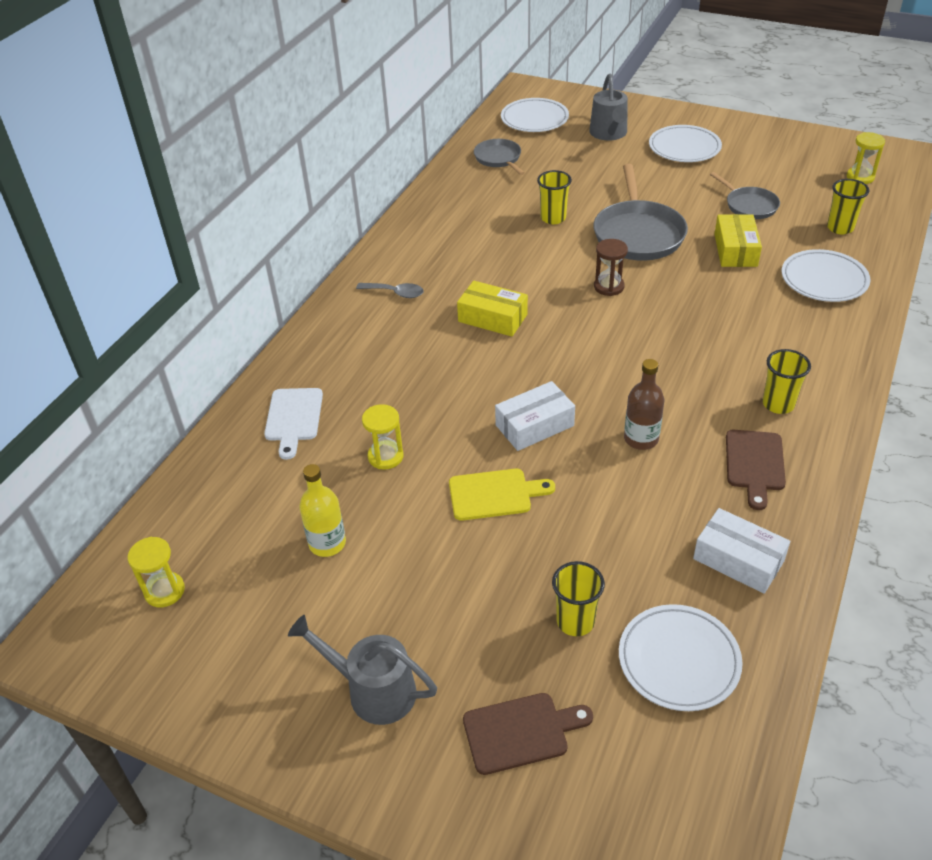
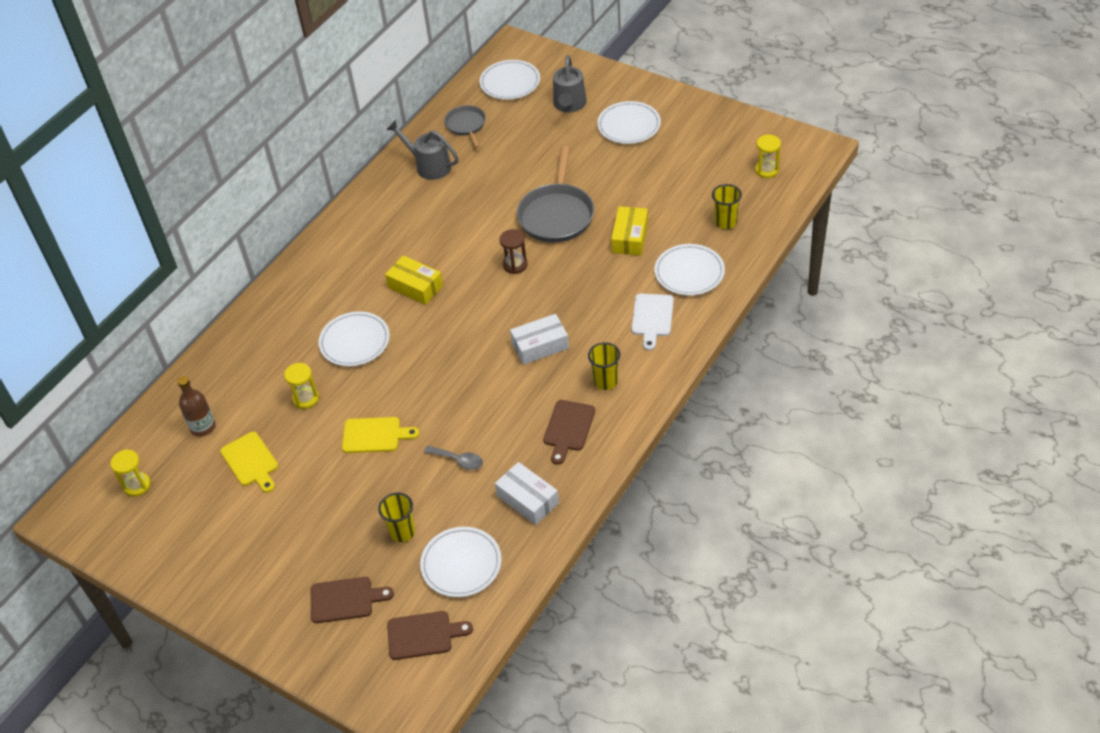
camera: 10 degrees right, 5 degrees up
(294, 418) = (247, 361): white cutting board -> white cutting board (652, 318)
(327, 543) = (251, 461): yellow bottle -> yellow cutting board
(372, 690) = (259, 564): grey watering can -> grey watering can (429, 166)
(395, 293) = (346, 257): grey spoon -> grey spoon (458, 460)
(433, 384) = (355, 342): none -> white plate
(534, 425) = (419, 383): white box -> white box (540, 346)
(553, 218) = (492, 193): yellow cup -> none
(641, 439) = (493, 401): brown bottle -> brown bottle (203, 427)
(660, 776) = (423, 635): none -> brown cutting board
(749, 205) = (659, 193): grey pan -> none

